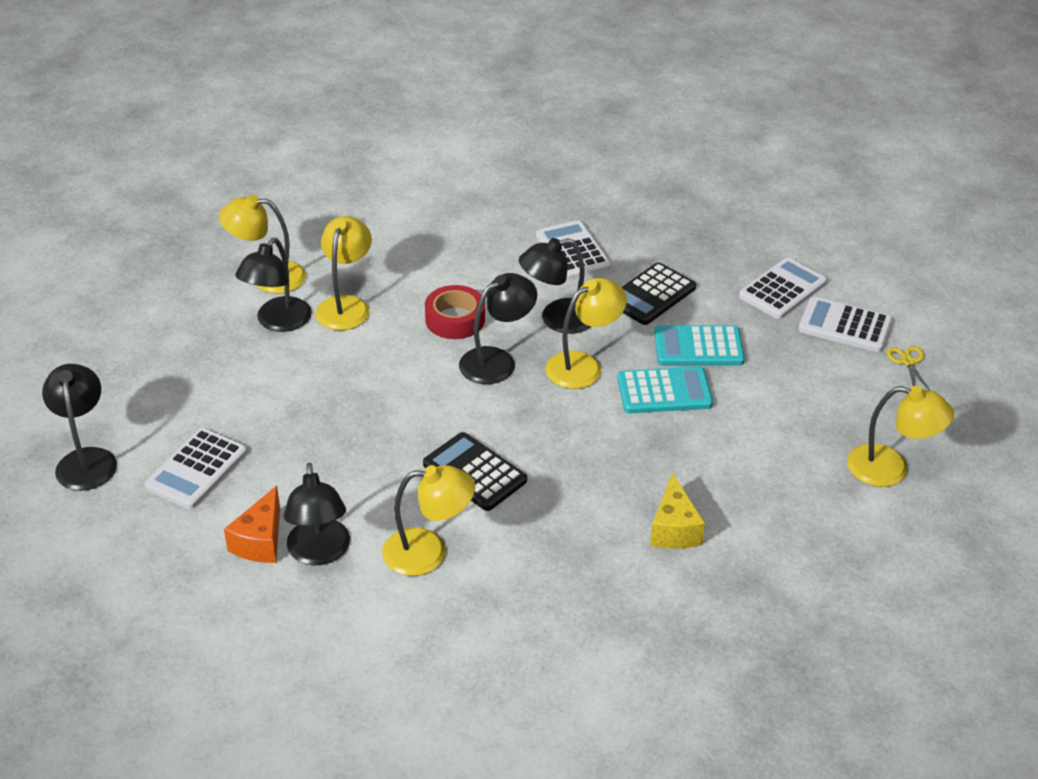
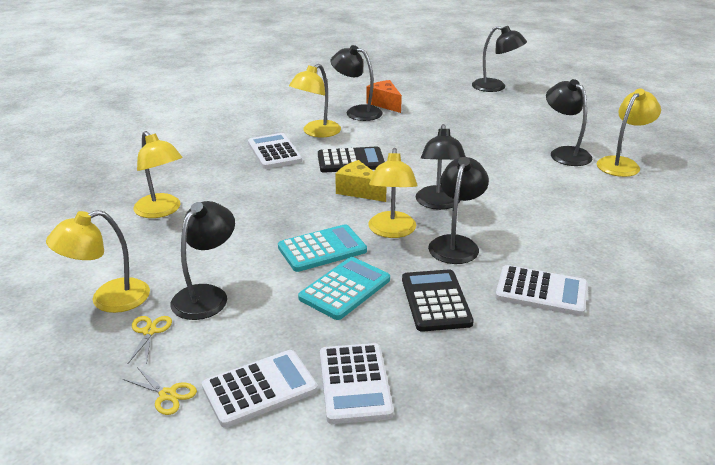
camera: 130 degrees right, 10 degrees down
(197, 470) = (455, 104): white calculator -> white calculator (274, 152)
(346, 305) = (561, 177): yellow lamp -> yellow lamp (162, 211)
(455, 319) = (502, 206): red tape -> none
(664, 391) = (322, 249): turquoise calculator -> turquoise calculator turned 150 degrees counterclockwise
(674, 529) = (216, 196): yellow cheese -> yellow cheese (359, 191)
(808, 416) = (206, 295): none -> black lamp
(881, 416) = (149, 331): none -> yellow scissors

